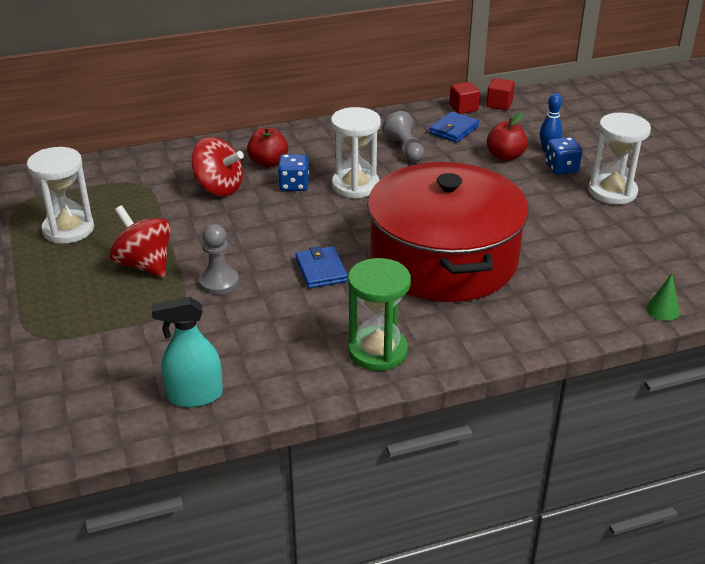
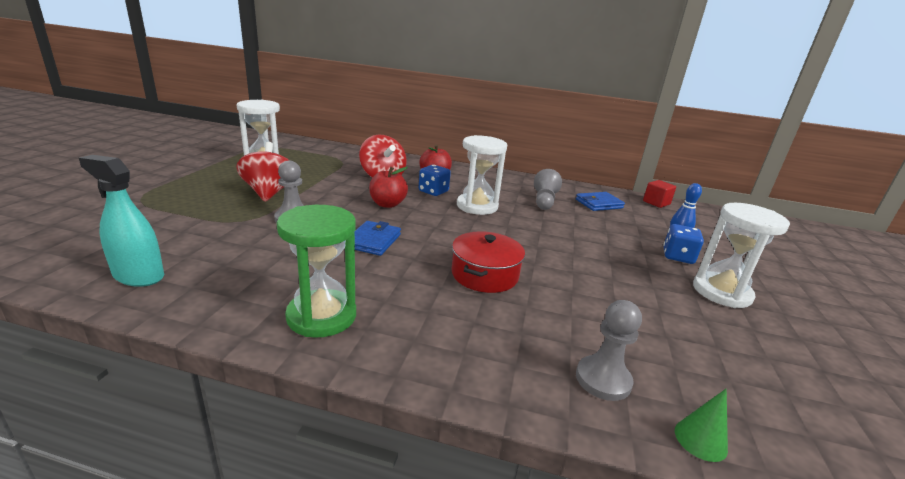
camera: 30 degrees right, 10 degrees down
(443, 259) = (484, 274): red pot -> red pot, size x0.44
(463, 108) = (622, 196): red cube -> none
(505, 156) = (628, 231): red apple -> red apple (387, 204)
(590, 301) = (603, 379): none -> grey pawn

